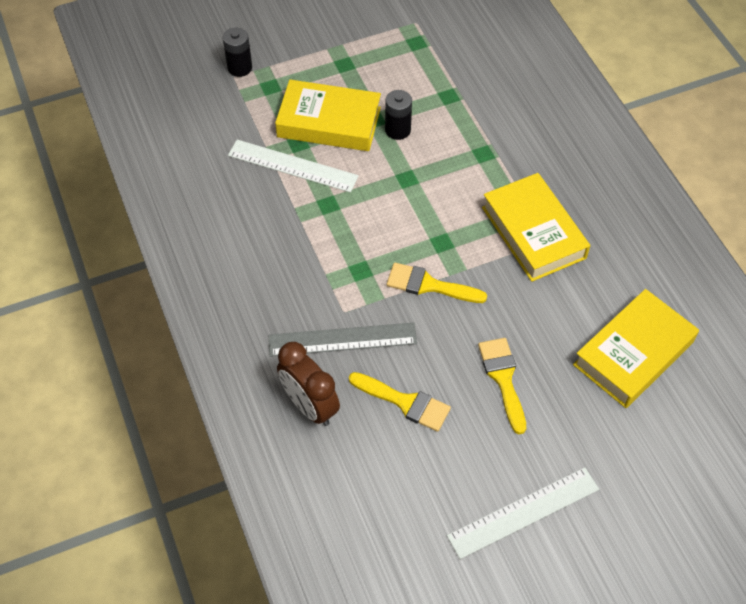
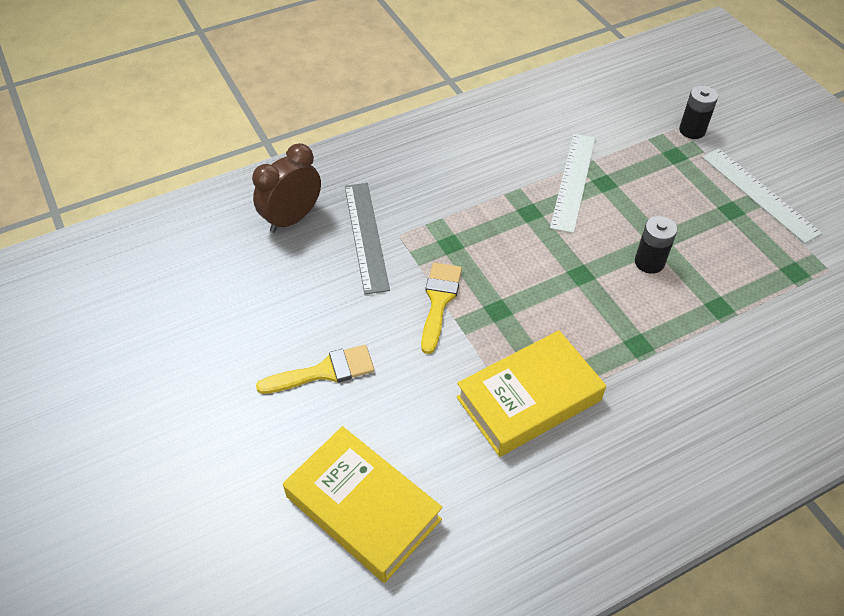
camera: 85 degrees right, 5 degrees down
(329, 122) = (641, 204): yellow book -> none
(405, 402) = (295, 288): yellow brush -> none
(523, 512) = (166, 393): white ruler -> white ruler (759, 194)

